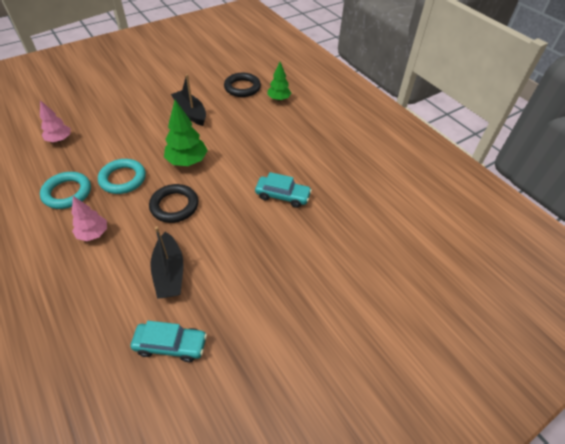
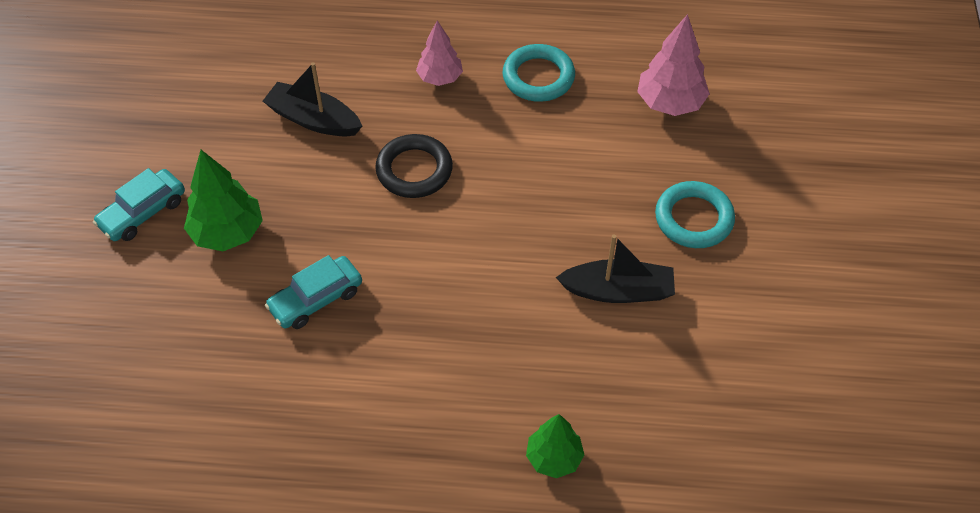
camera: 130 degrees right, 5 degrees up
(59, 140) = (670, 103): pink tree -> pink tree, size x1.50
(123, 179) = (517, 139): turquoise ring -> turquoise ring (694, 218)
(171, 345) = (227, 84): turquoise car -> turquoise car (143, 213)
(187, 161) = (492, 226): green tree -> green tree (228, 233)
(242, 87) = (640, 418): black ring -> none

